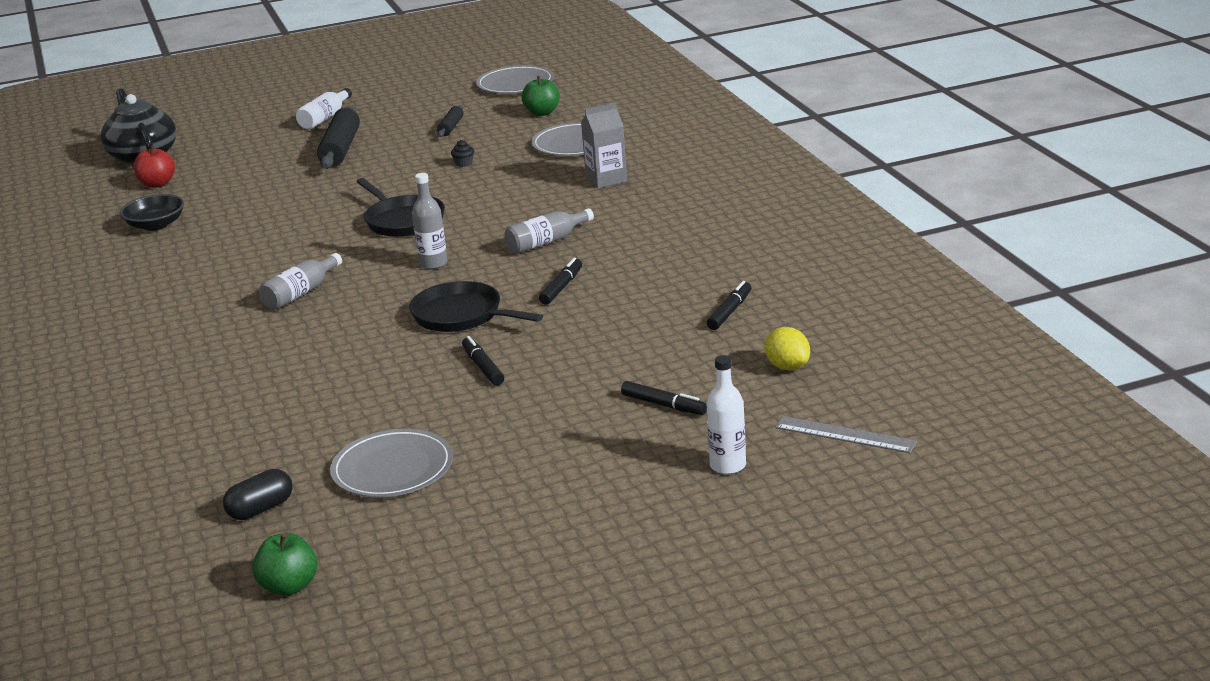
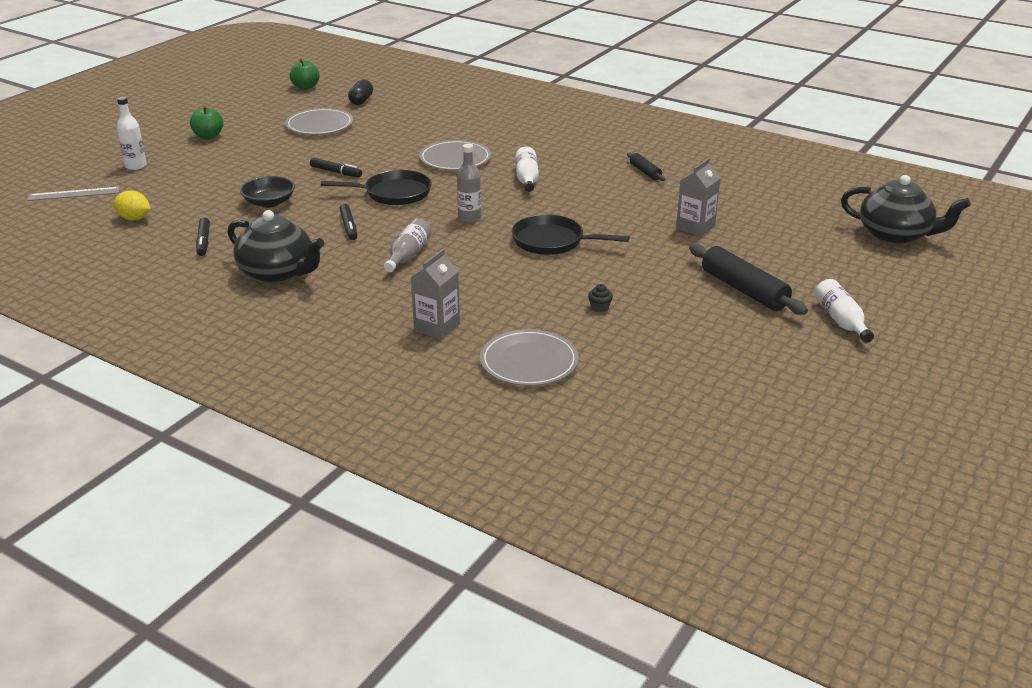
camera: 140 degrees right, 5 degrees up
(155, 225) = (731, 190): black bowl -> black bowl (269, 202)
(157, 184) = (814, 217): red apple -> none
(265, 201) = (695, 227): none -> grey carton
(301, 293) = (526, 178): grey bottle -> white bottle
(451, 127) = (692, 347): black rolling pin -> black rolling pin (645, 172)
(515, 84) = (743, 438): grey plate -> grey plate (455, 159)
(542, 113) = (632, 397): green apple -> green apple (208, 136)
(664, 405) = (199, 181): black marker -> none
(686, 256) = (278, 273): none -> black teapot

